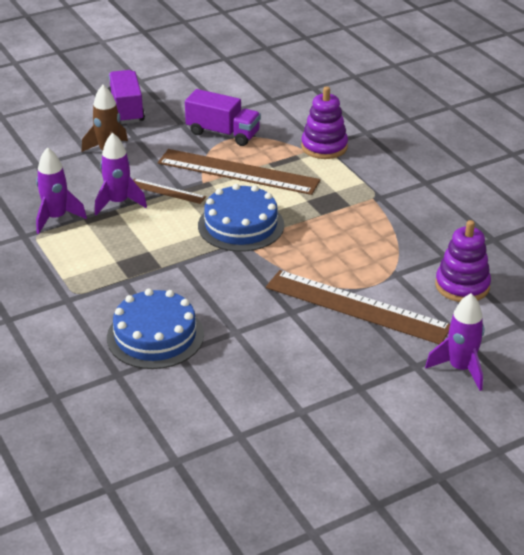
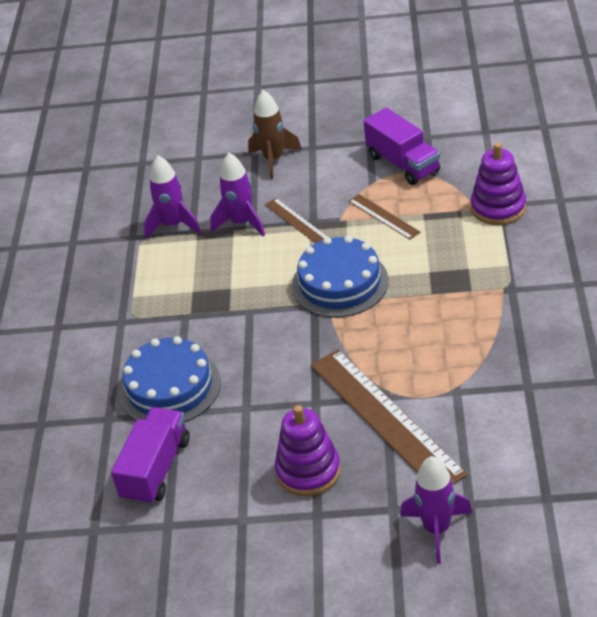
camera: 35 degrees right, 5 degrees up
(126, 109) = (326, 110): purple truck -> purple truck (156, 469)
(238, 172) = (383, 216): brown ruler -> brown ruler, size x0.48
(462, 286) = (517, 429): purple stacking toy -> purple stacking toy (308, 471)

